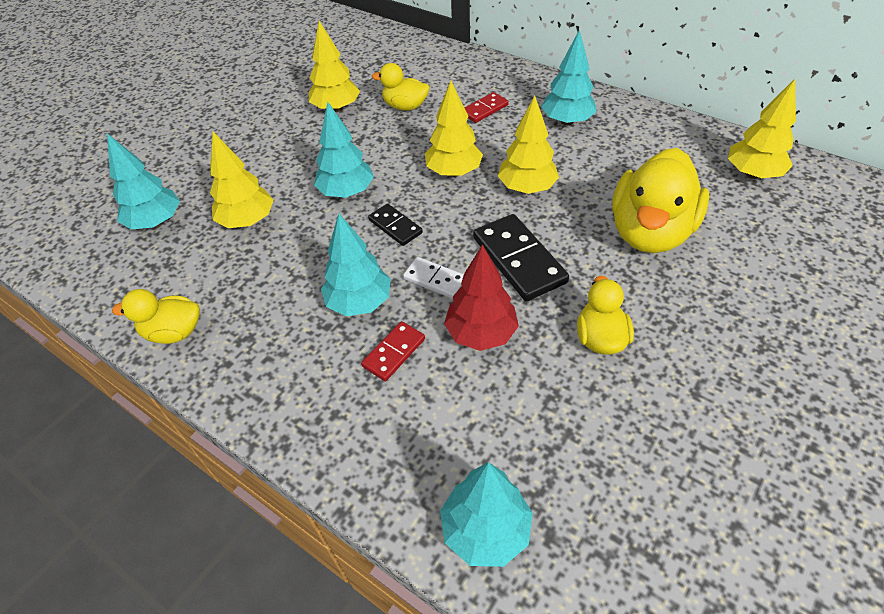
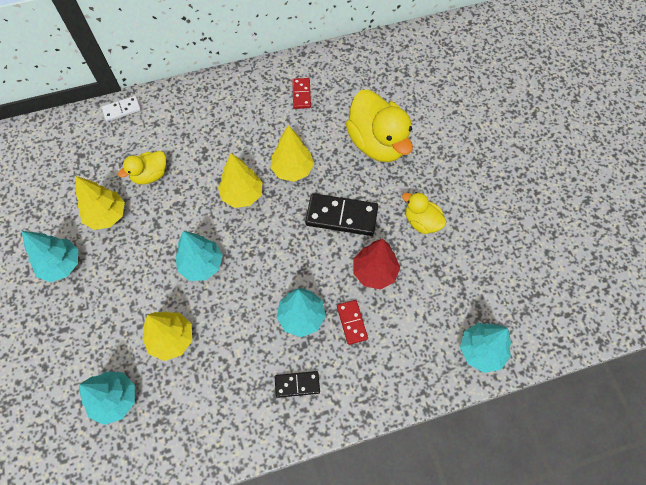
camera: 55 degrees left, 15 degrees up
(174, 332) = (234, 436): yellow duck -> none
(395, 226) = (258, 258): black domino -> black domino (297, 384)
(435, 279) = (319, 267): white domino -> white domino (122, 110)
(484, 109) = (201, 136): red domino -> red domino (301, 94)
(567, 121) = (258, 105): turquoise tree -> turquoise tree (61, 265)
(752, 174) = (381, 65): yellow tree -> none

